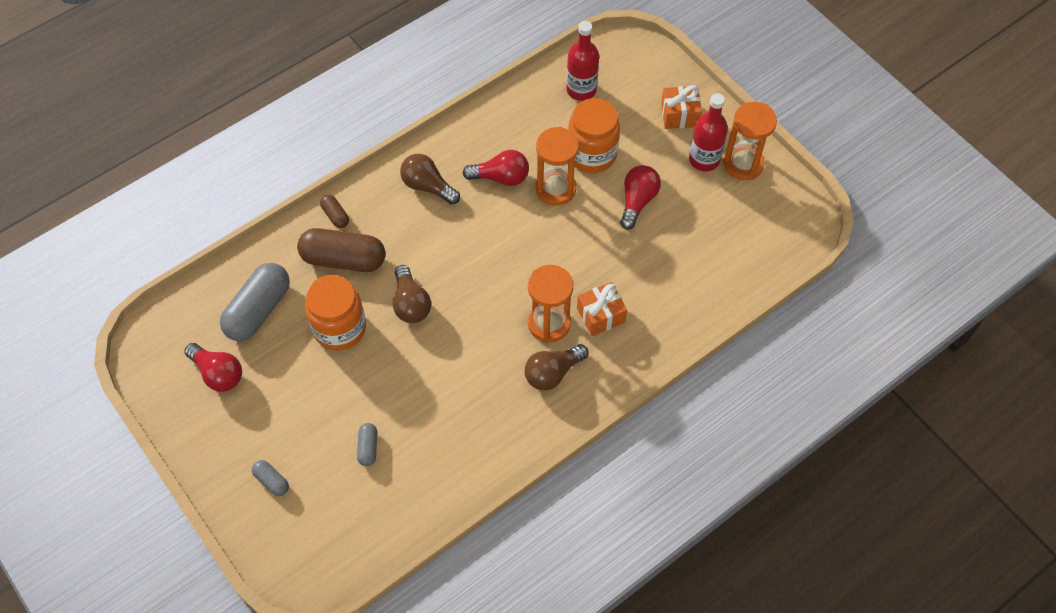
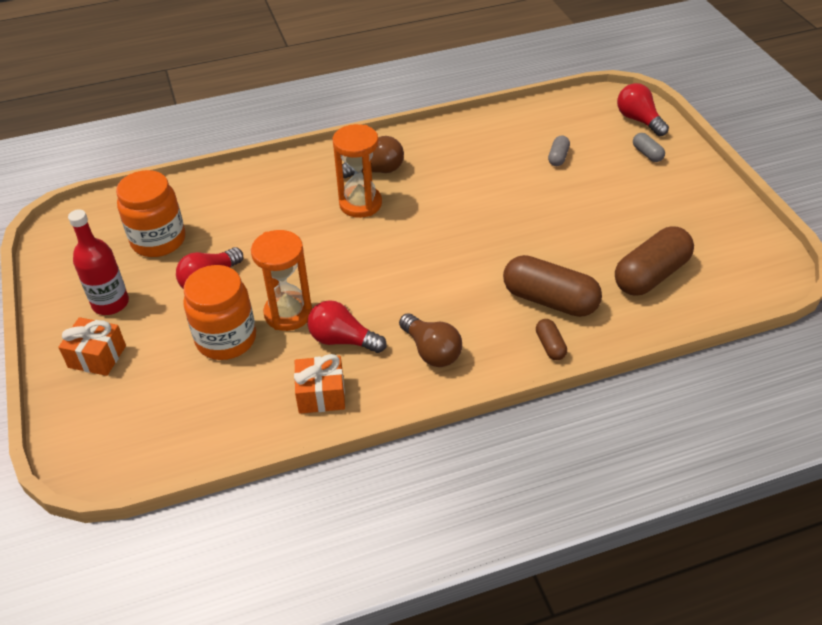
camera: 160 degrees left, 15 degrees down
(218, 373) = (695, 233): red light bulb -> red light bulb (638, 120)
(258, 310) = (651, 275): grey capsule -> brown capsule
(339, 328) = (566, 242): orange jar -> orange jar (158, 240)
(411, 304) = (488, 246): brown light bulb -> none
(581, 90) = (189, 418): red bottle -> none
(600, 315) = (309, 199): orange gift -> orange gift (321, 394)
(743, 164) = (75, 289): orange hourglass -> none

